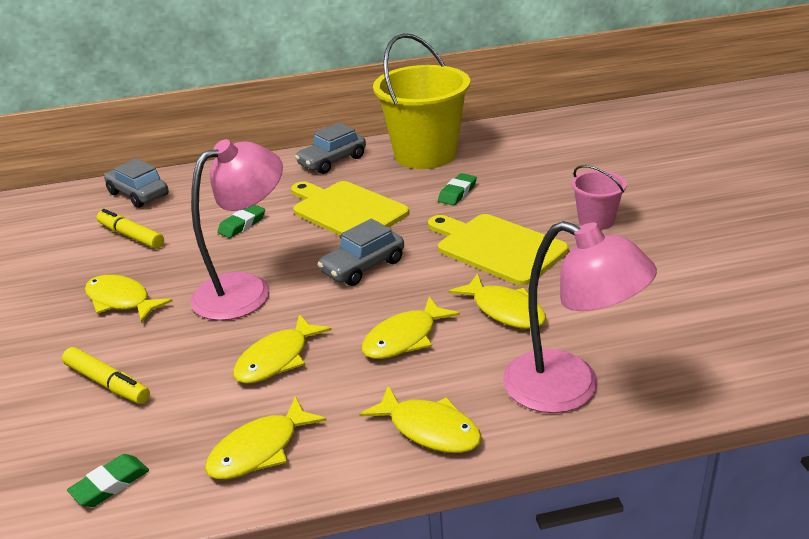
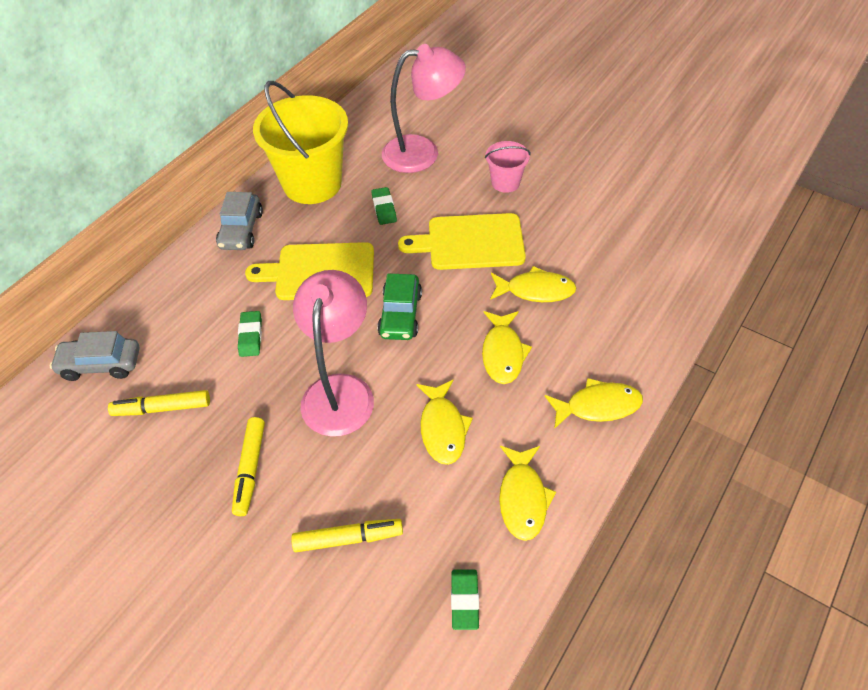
camera: 45 degrees left, 20 degrees up
(121, 301) = (250, 469): yellow fish -> yellow marker
(363, 266) = (400, 315): grey car -> green car
(569, 389) = (635, 323): pink lamp -> pink lamp (422, 152)

